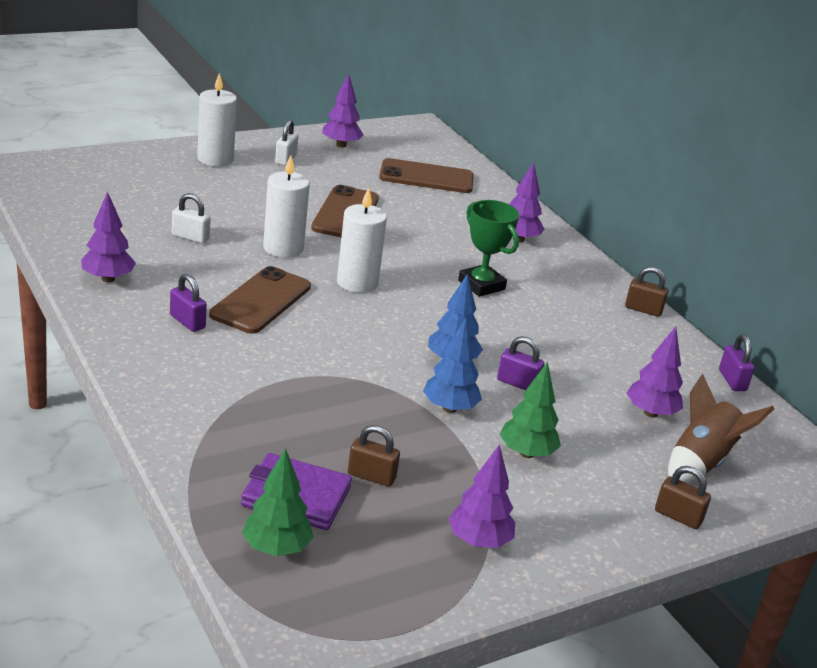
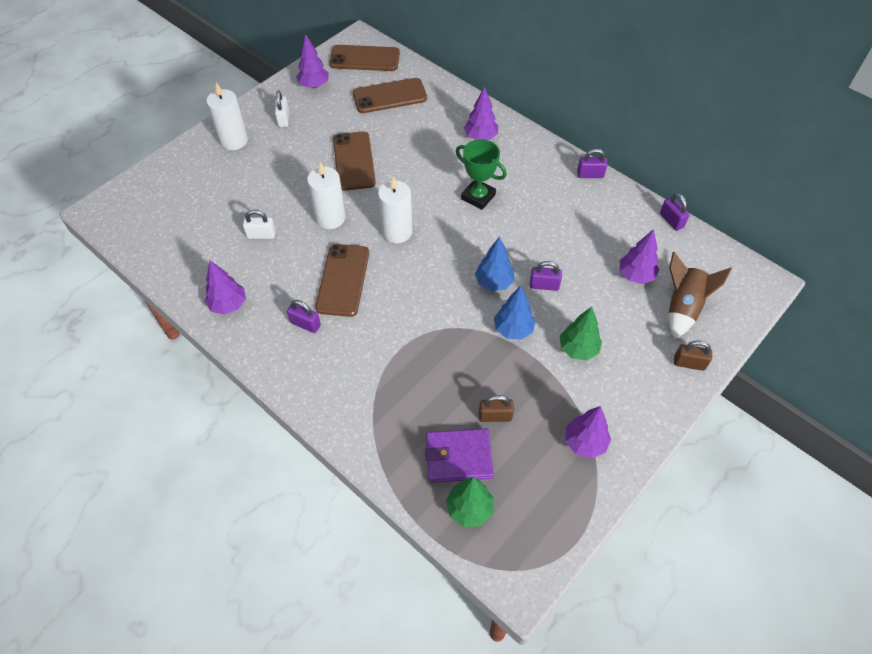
camera: 15 degrees left, 25 degrees up
(417, 142) = (365, 59): none -> brown phone
(643, 309) = (590, 175): brown padlock -> purple padlock

